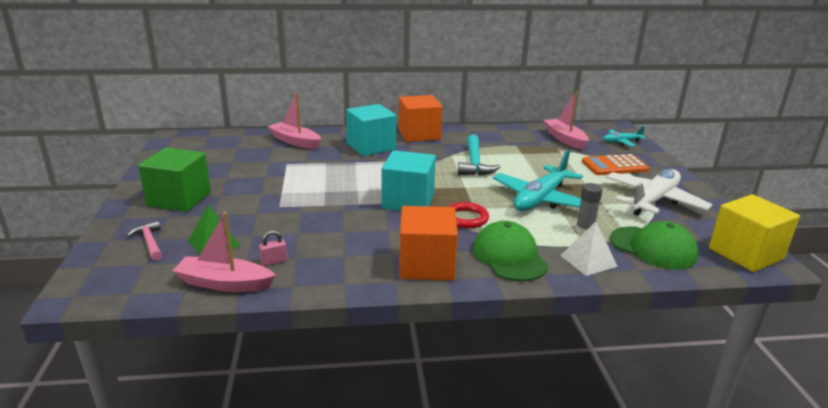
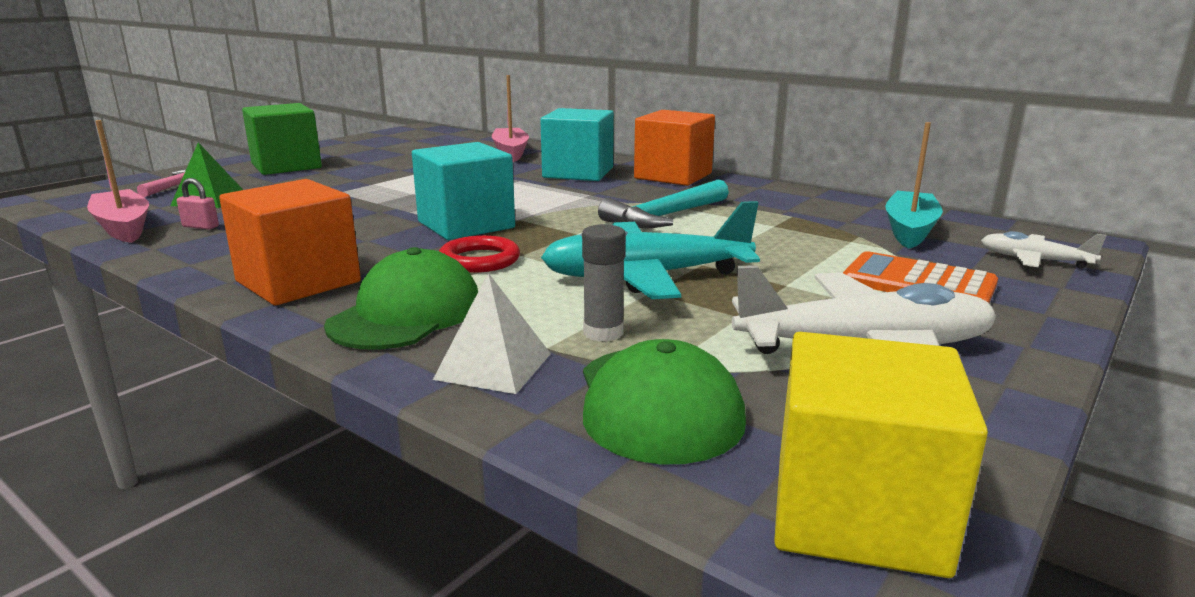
camera: 45 degrees right, 5 degrees down
(565, 139) = (909, 230): pink boat -> turquoise boat
(621, 142) = (1034, 260): turquoise plane -> white plane

